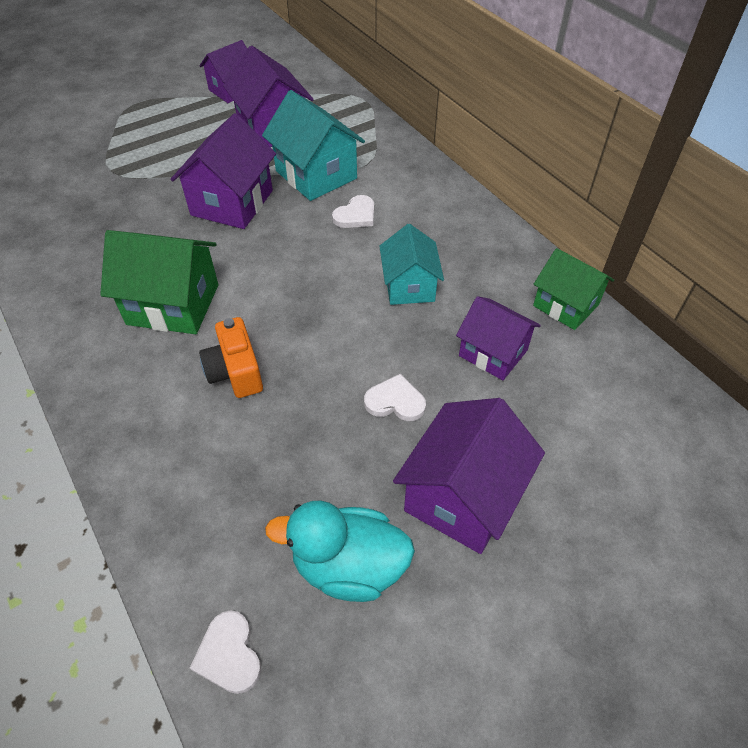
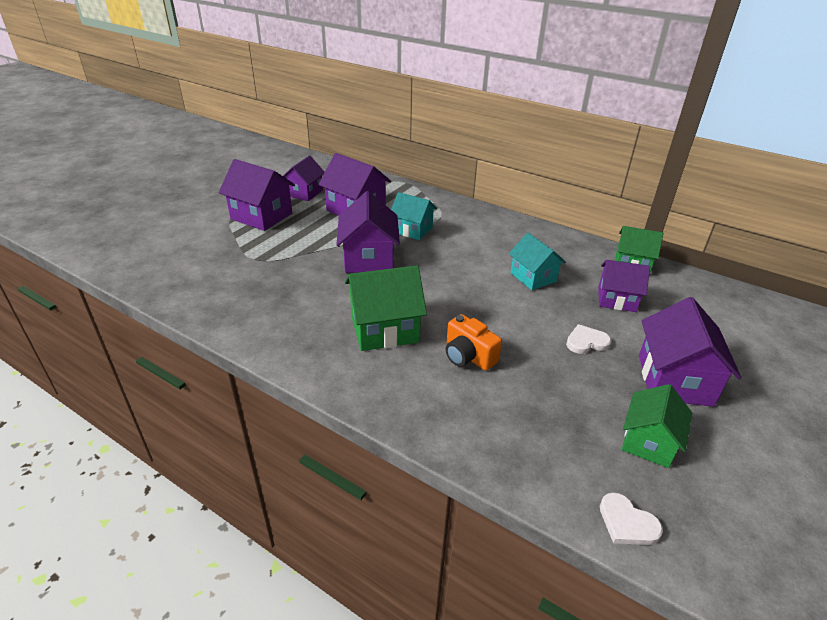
camera: 25 degrees left, 15 degrees down
(161, 113) = (261, 216): none -> purple house
(316, 175) = (412, 230): turquoise house -> turquoise house, size x0.67
(348, 566) = (648, 442): turquoise duck -> green house
(356, 215) = (461, 246): white heart -> none

